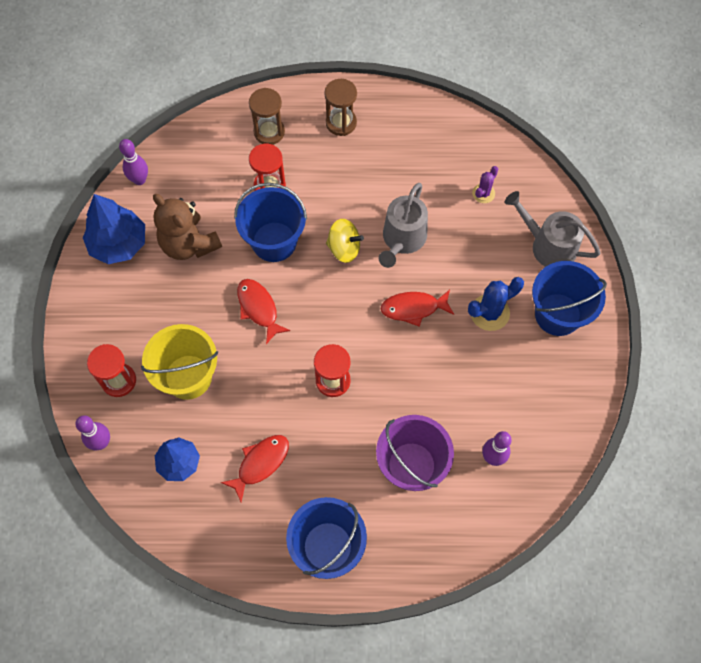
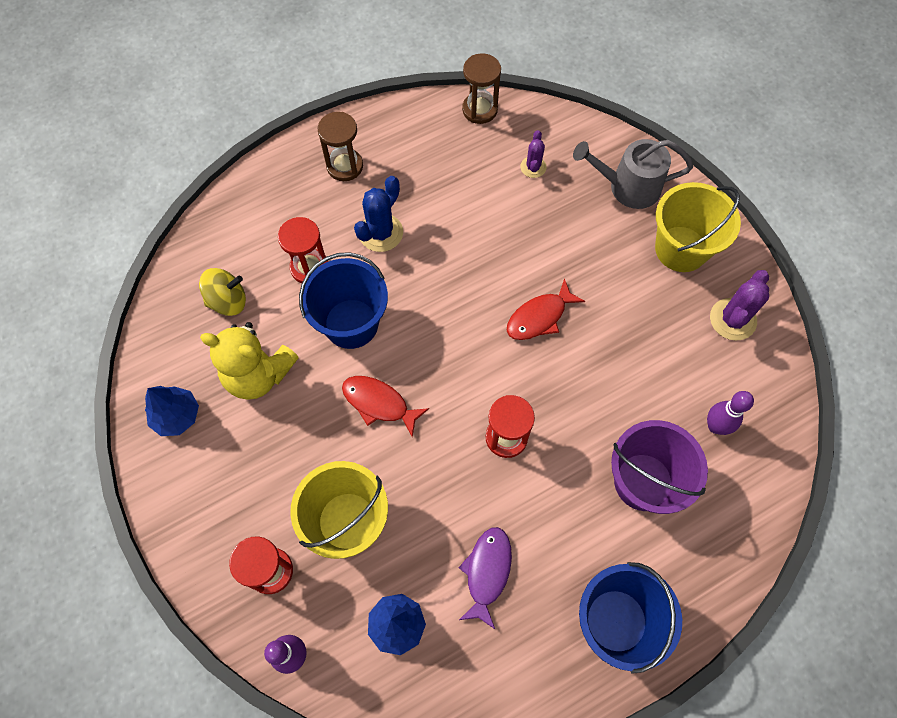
camera: 30 degrees left, 0 degrees up
(119, 244) = (177, 416): blue tree -> blue tree, size x0.66
(139, 180) = (158, 333): purple bowling pin -> none
(189, 244) = (258, 374): brown teddy bear -> yellow teddy bear
(260, 463) = (487, 572): red fish -> purple fish
(269, 132) = (274, 212): brown hourglass -> brown hourglass (479, 110)
(344, 248) = (429, 292): yellow spinning top -> yellow spinning top (228, 301)
(402, 239) = (483, 253): grey watering can -> none
(489, 313) = (616, 281): blue cactus -> blue cactus (381, 233)
(557, 314) = (681, 249): blue bucket -> yellow bucket
(561, 388) = (732, 319): none -> purple cactus

